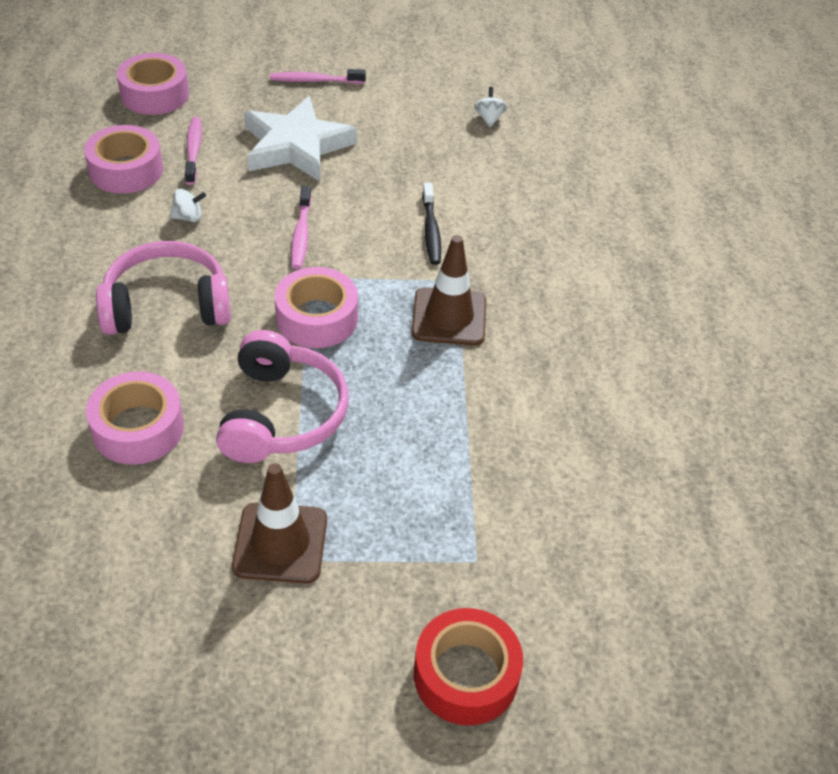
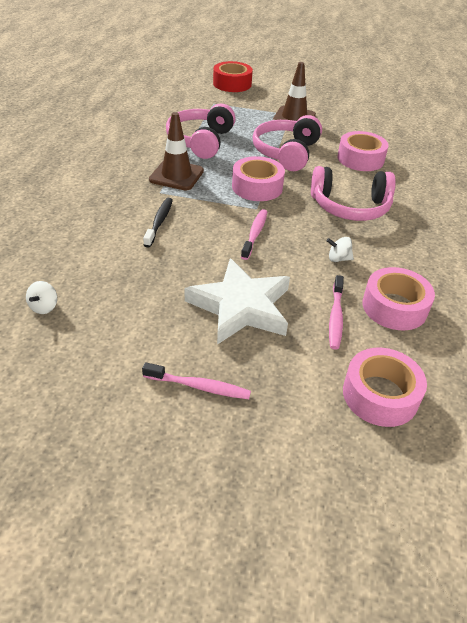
camera: 165 degrees left, 5 degrees down
(447, 412) = (201, 141): none -> pink headphones

